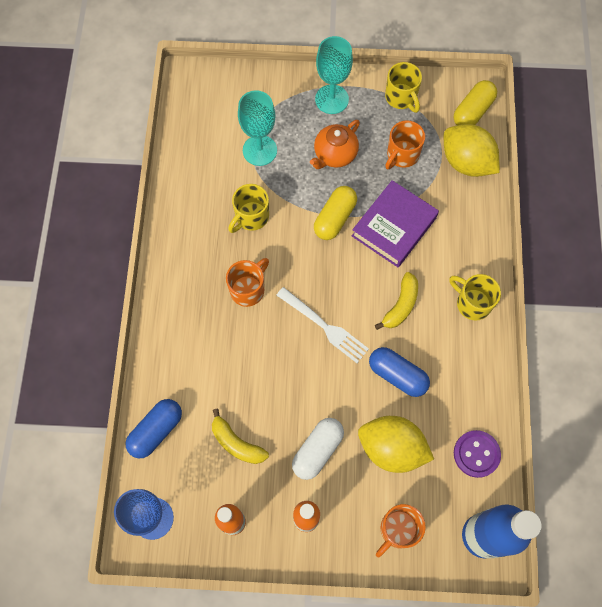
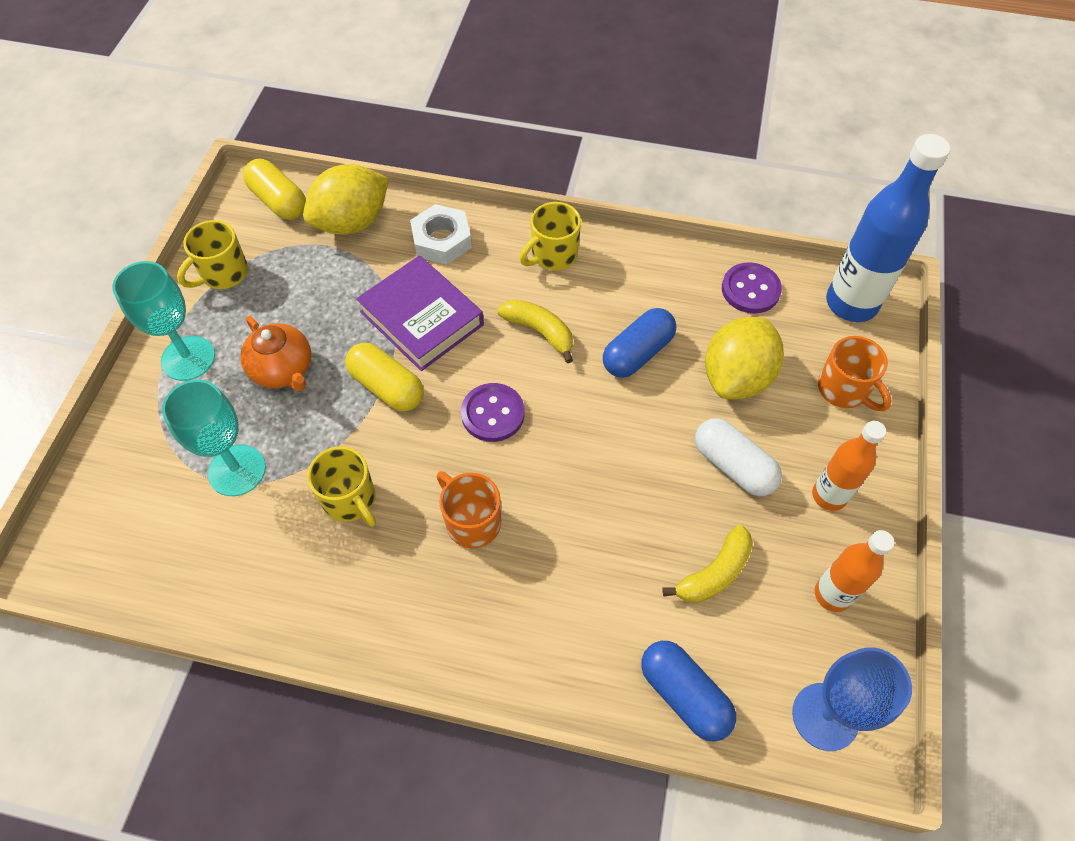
camera: 80 degrees left, 10 degrees down
(324, 326) = (552, 427): white fork -> none
(327, 287) = (493, 414): none -> purple button
(401, 98) = (223, 274): yellow mug -> yellow mug turned 150 degrees clockwise
(402, 155) = (315, 289): orange mug -> none
(466, 224) = (441, 240): none -> white nut

